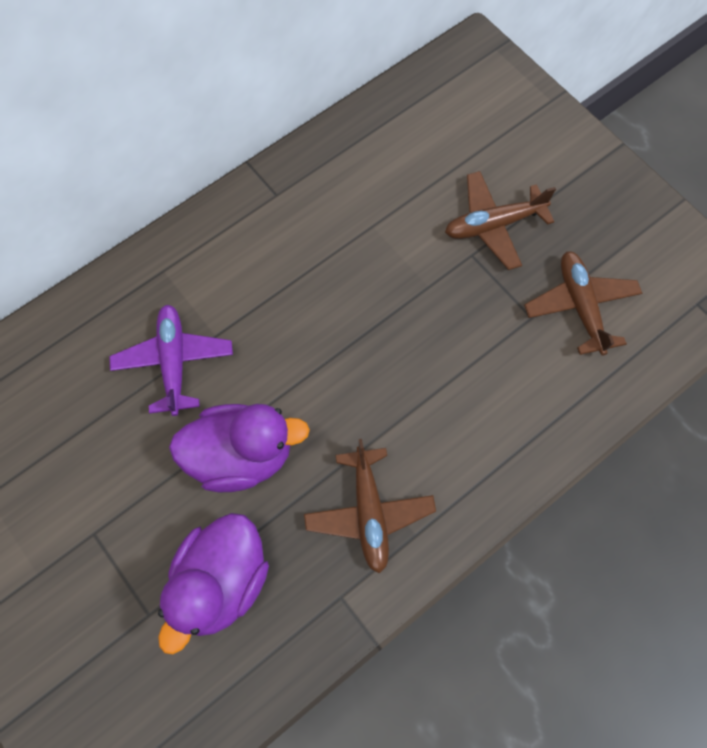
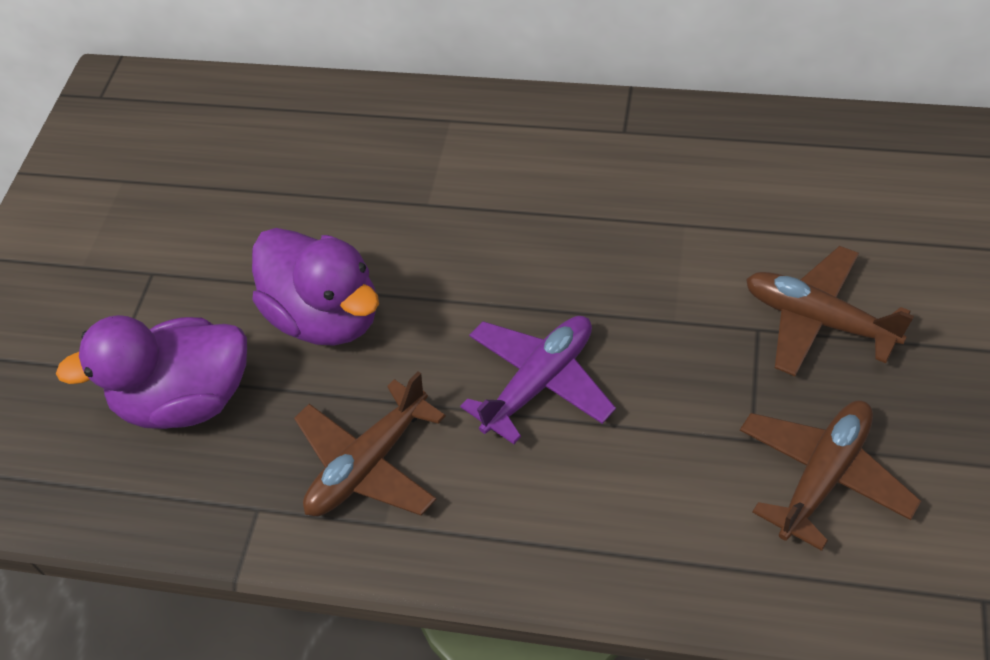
camera: 55 degrees right, 15 degrees down
(174, 362) = (368, 197): purple plane -> purple plane (539, 383)

